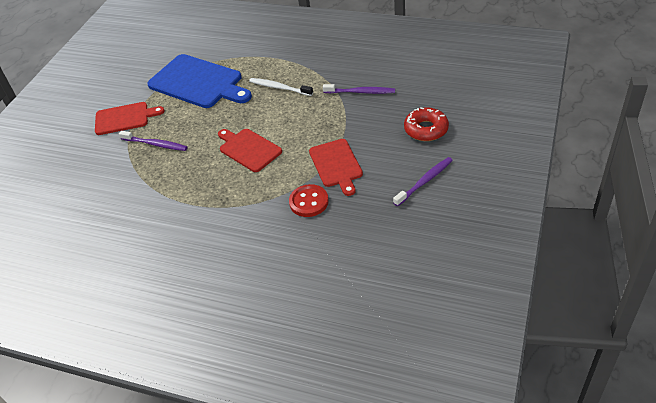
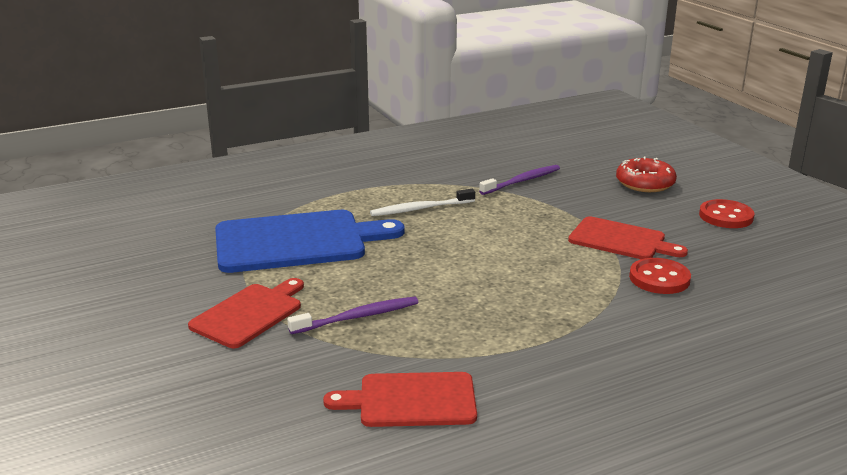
camera: 50 degrees left, 20 degrees down
(248, 149) = (496, 269): red cutting board -> red cutting board (411, 400)
(425, 181) = (726, 216): purple toothbrush -> red button

